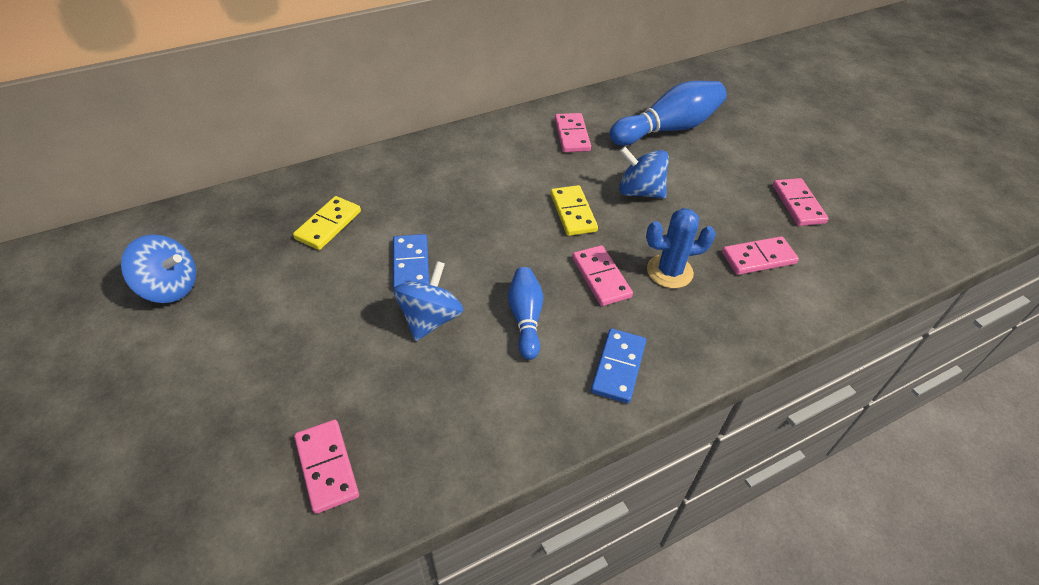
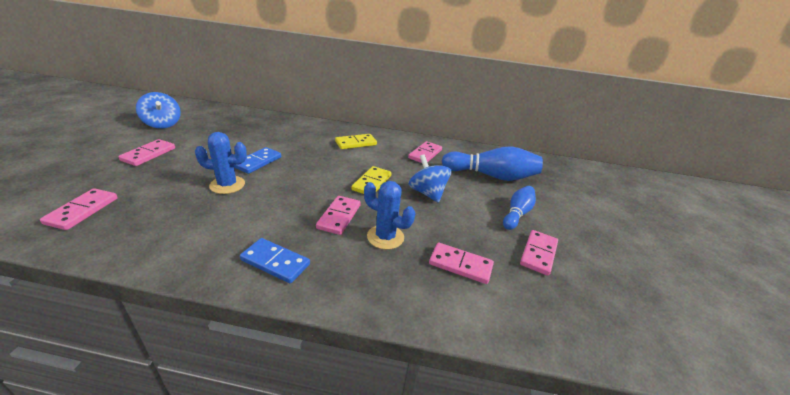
camera: 35 degrees right, 15 degrees down
(251, 345) = (148, 154): none -> pink domino
(328, 225) = (252, 133): yellow domino -> yellow domino (356, 143)
(430, 319) = (227, 185): blue spinning top -> blue cactus
(525, 318) = (268, 210): blue bowling pin -> blue bowling pin (517, 214)
(618, 367) = (275, 262): blue domino -> blue domino turned 60 degrees clockwise

